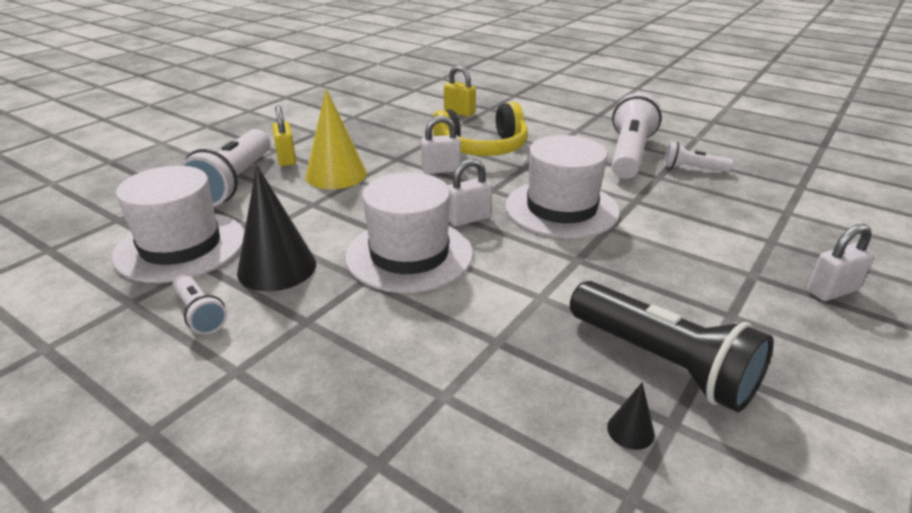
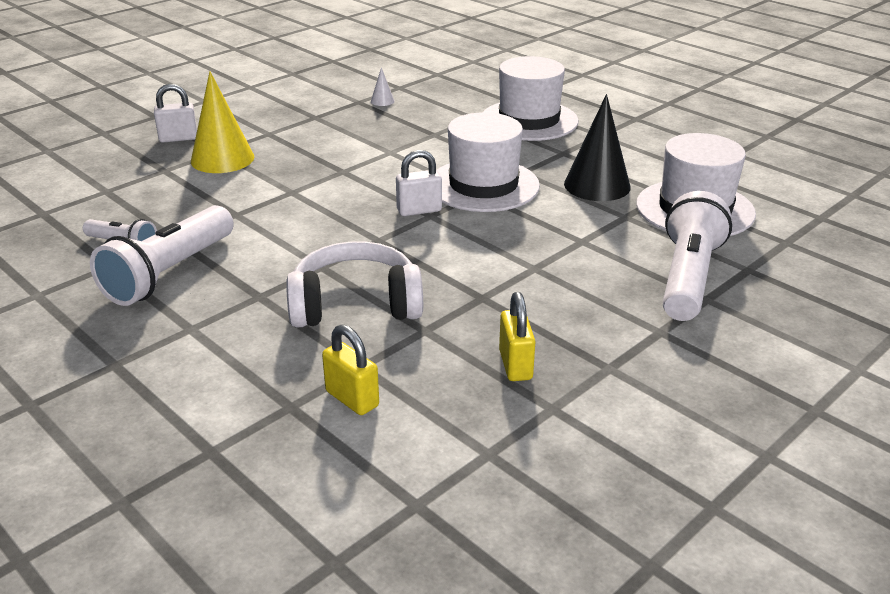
camera: 170 degrees left, 0 degrees up
(200, 313) = (642, 162): white flashlight -> none
(286, 159) = (637, 311): yellow padlock -> yellow padlock (515, 365)
(336, 175) = (562, 277): yellow cone -> yellow cone (222, 159)
(441, 170) = (427, 272): white padlock -> none
(483, 148) = (355, 305): yellow headphones -> white headphones
(561, 209) = (320, 212): white hat -> white hat (529, 120)
(630, 430) = (382, 101): black cone -> white cone
(663, 362) = (339, 119): black flashlight -> none

